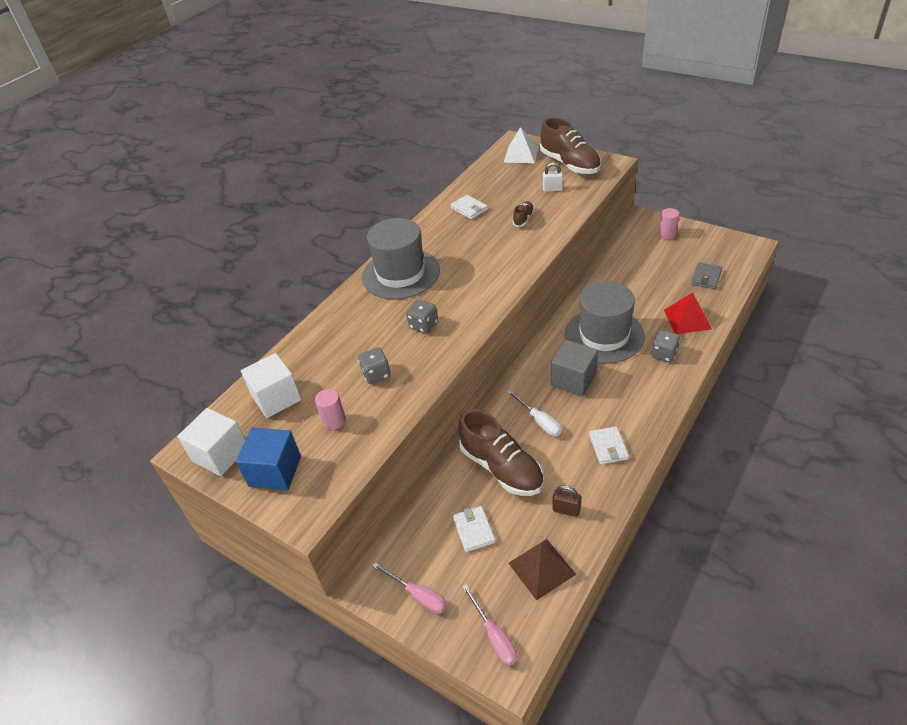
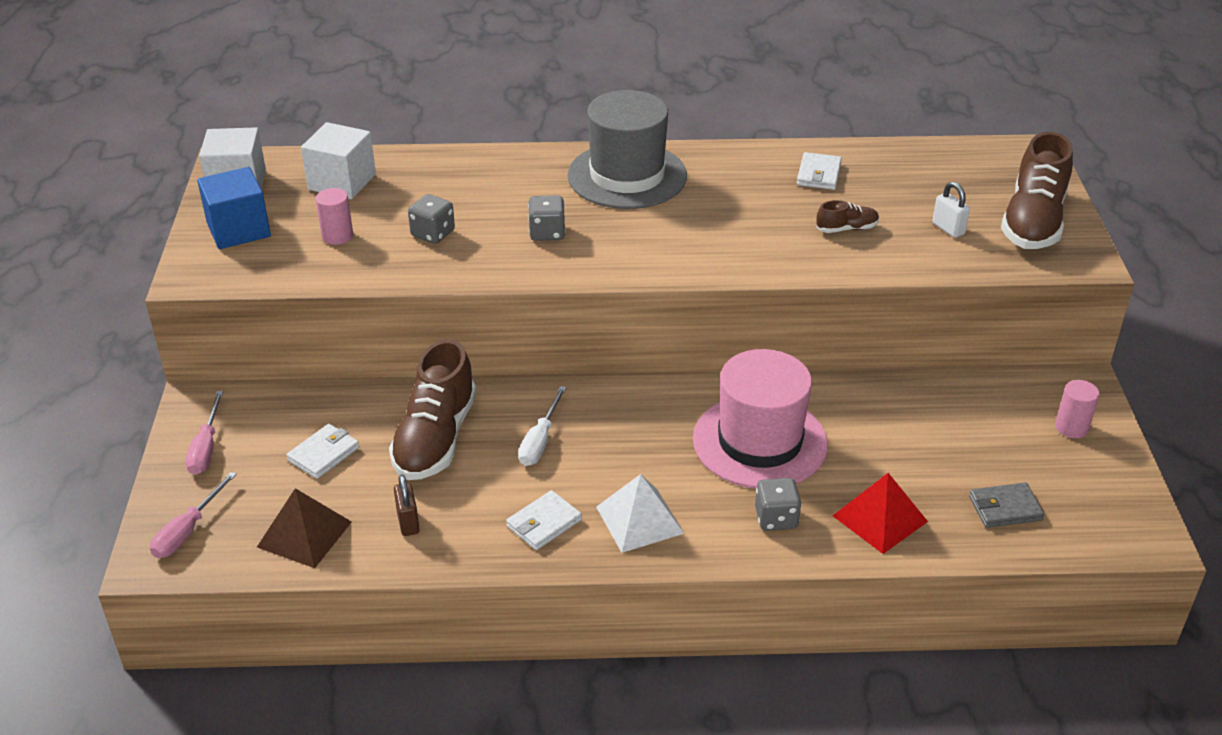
camera: 50 degrees right, 5 degrees down
(521, 154) = (1004, 168): white pyramid -> white pyramid (639, 520)
(573, 380) = (643, 444): grey cube -> none
(604, 335) = (760, 441): grey hat -> pink hat

